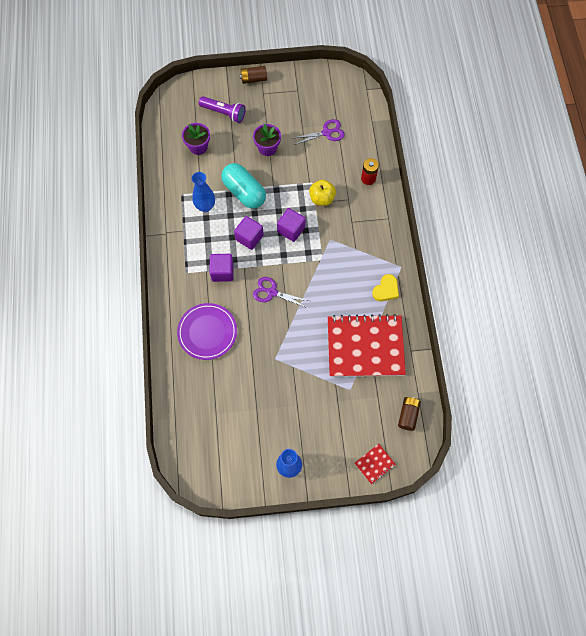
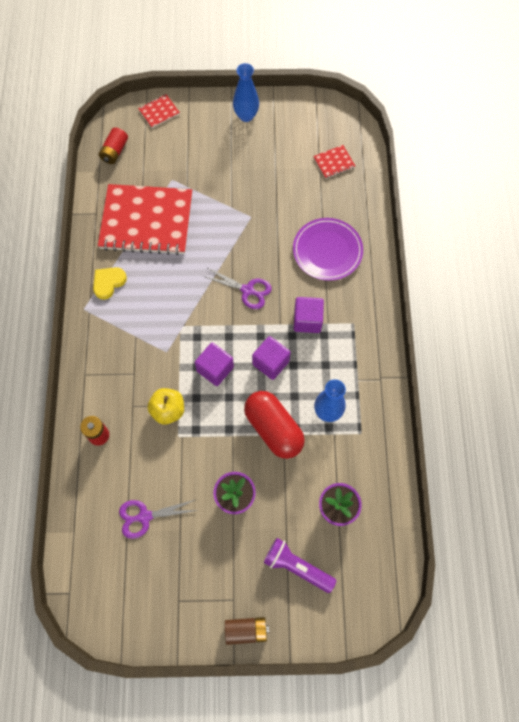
camera: 175 degrees left, 0 degrees up
(202, 420) = (334, 163): none -> red notebook
(244, 192) = (273, 429): turquoise capsule -> red capsule
(408, 415) = (115, 151): brown battery -> red battery

